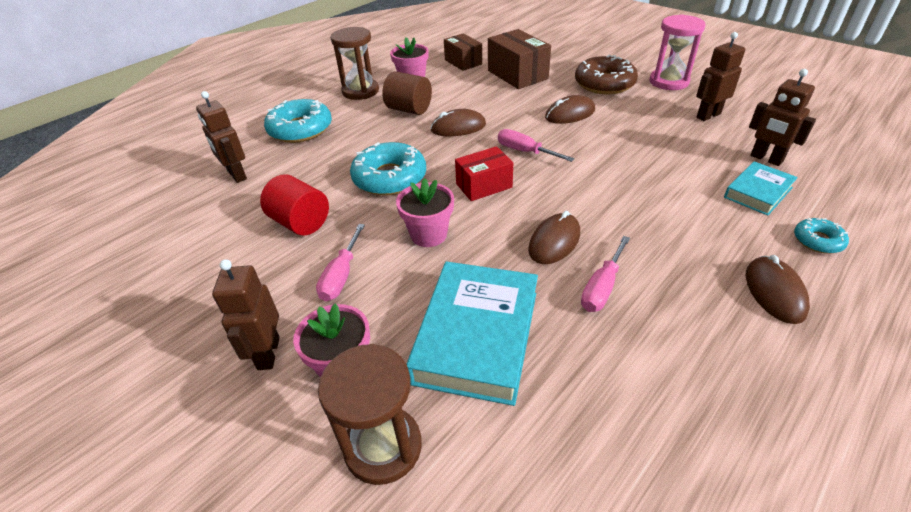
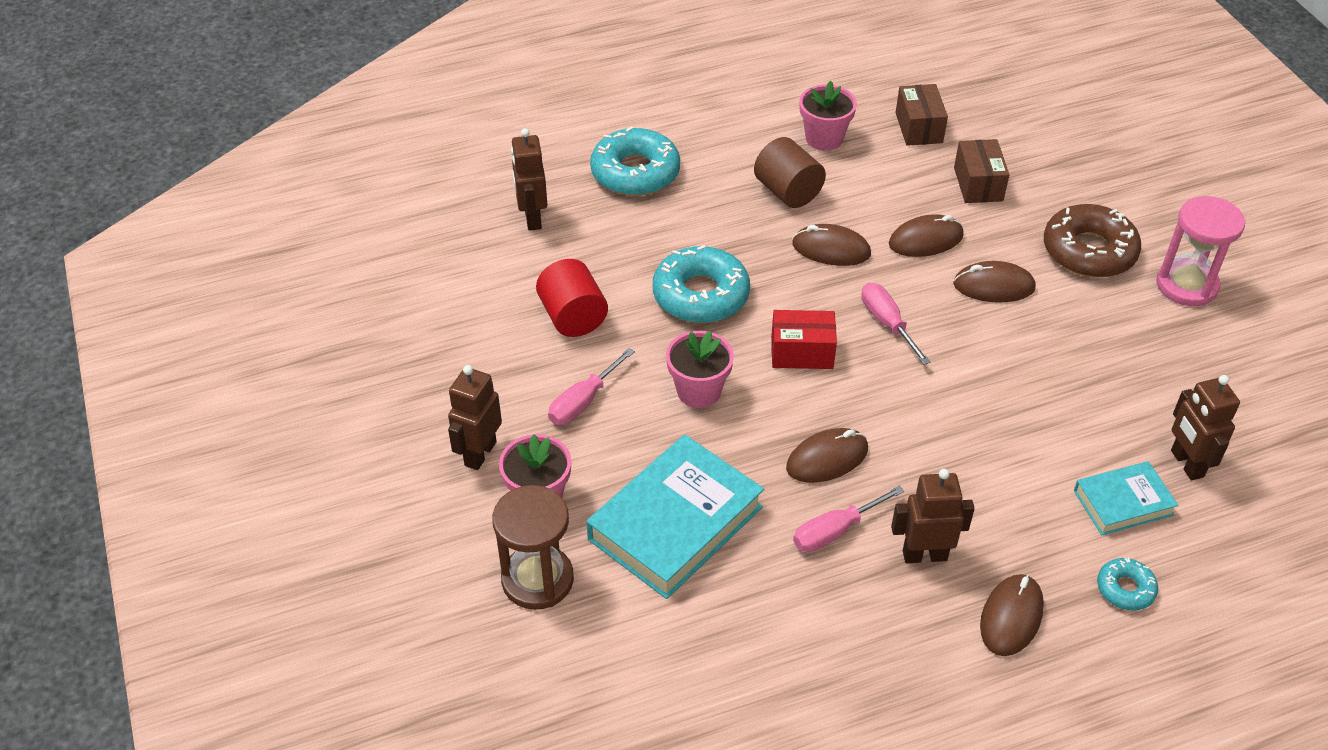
camera: 25 degrees right, 5 degrees up
(360, 91) = (744, 132): brown hourglass -> none
(511, 106) = (925, 240): none -> brown mouse
(517, 75) = (978, 184): brown box -> brown box, size x0.66
(708, 115) = (1182, 366): brown robot -> brown robot (924, 555)

